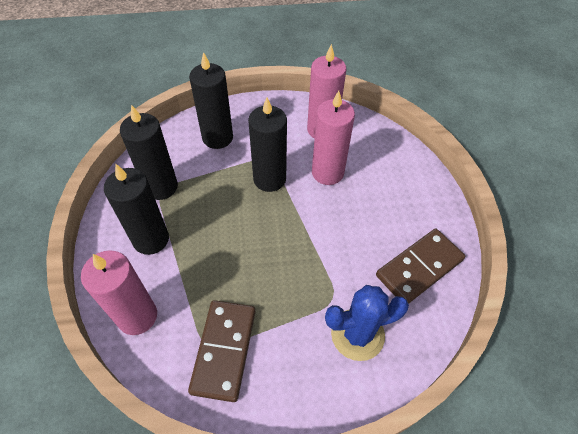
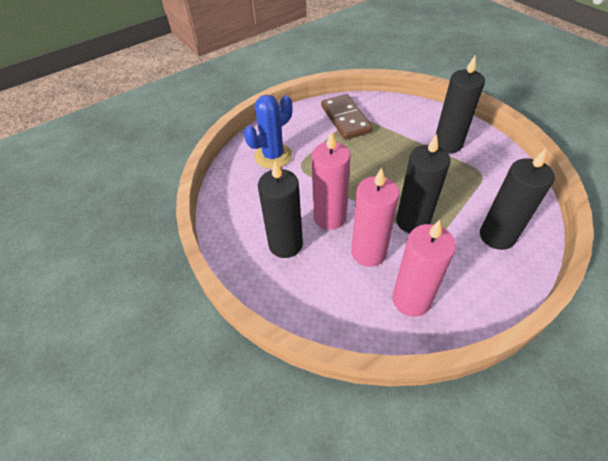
camera: 155 degrees right, 5 degrees down
(137, 316) = (407, 111): pink candle -> pink candle (329, 217)
(161, 187) = (485, 175): black candle -> black candle (285, 244)
(419, 267) = (247, 210): brown domino -> none

